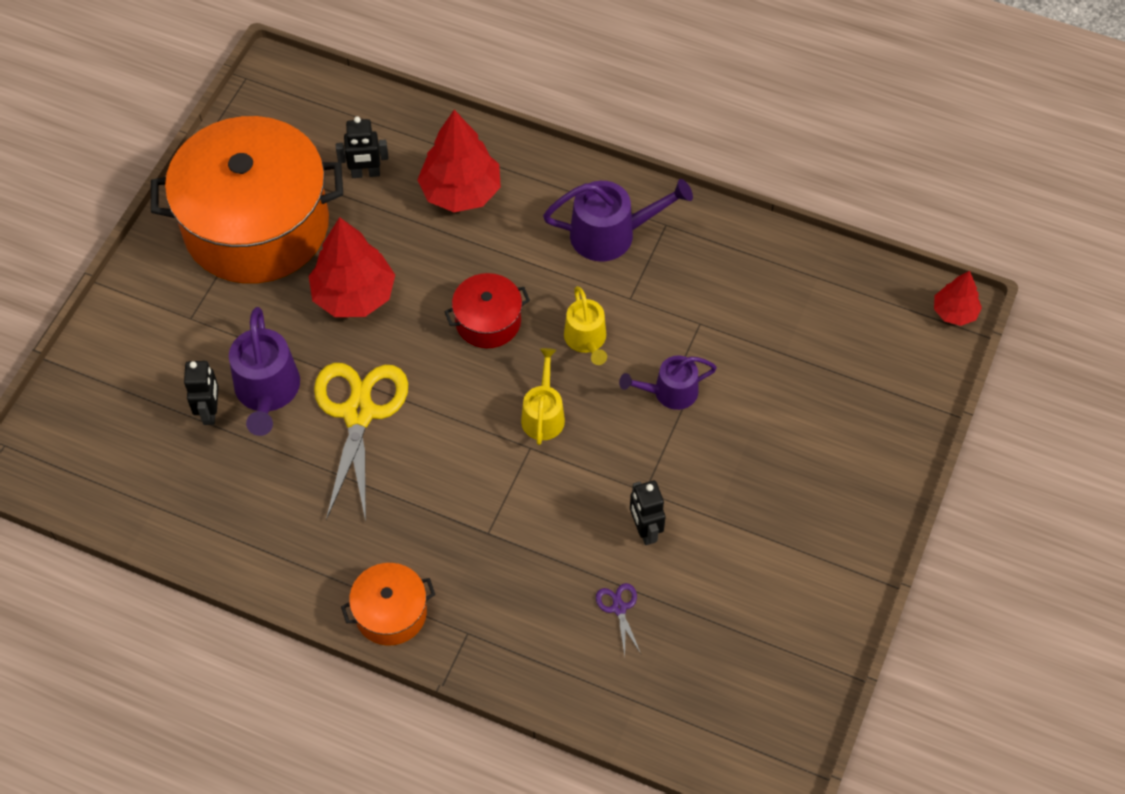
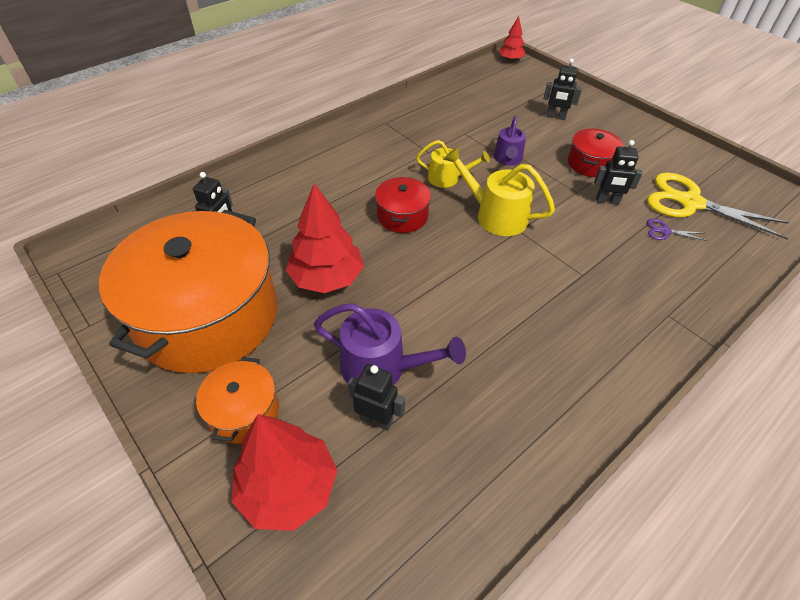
camera: 65 degrees left, 10 degrees down
(358, 413) = (439, 312): yellow scissors -> yellow scissors (690, 203)
(390, 613) = (639, 356): orange pot -> orange pot (244, 412)
(460, 192) = (285, 193): red tree -> red tree (288, 488)
(543, 415) = (495, 215): yellow watering can -> yellow watering can, size x1.53
(611, 234) = (375, 144): purple watering can -> none
(720, 492) = (590, 163): none -> red pot
(816, 421) = (555, 117): none -> black robot

